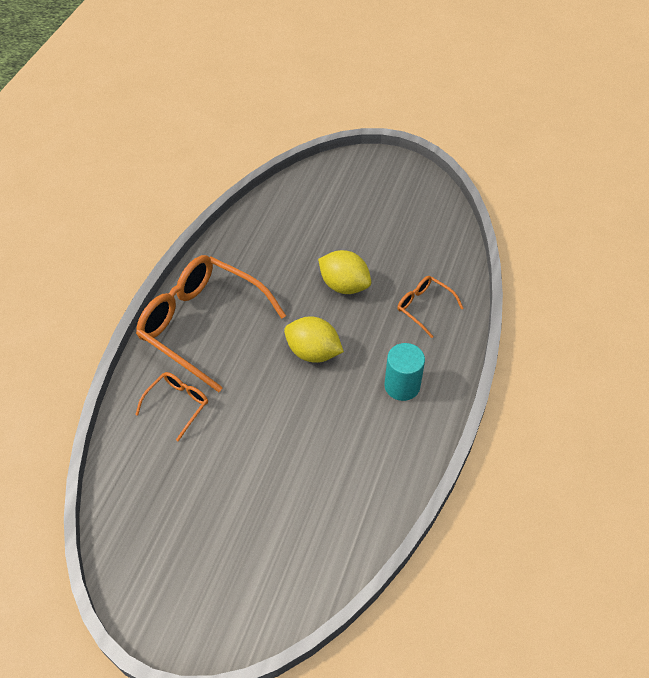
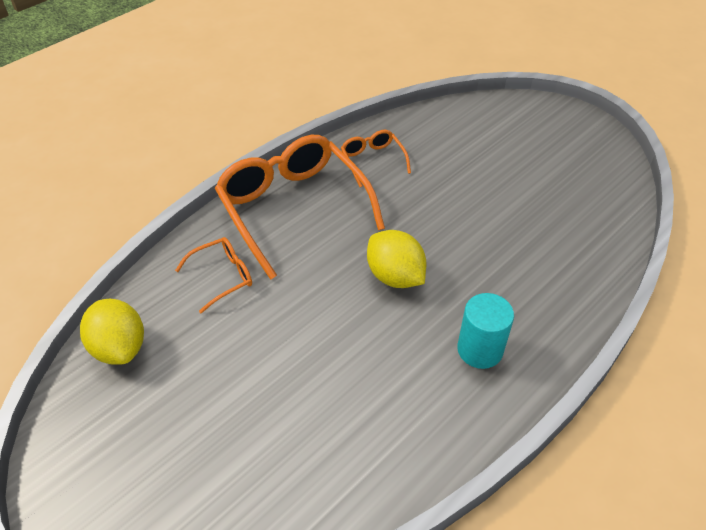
camera: 25 degrees right, 5 degrees down
(344, 285) = (465, 220): yellow lemon -> yellow lemon (119, 347)
(424, 307) = (549, 274): orange glasses -> orange glasses (373, 161)

